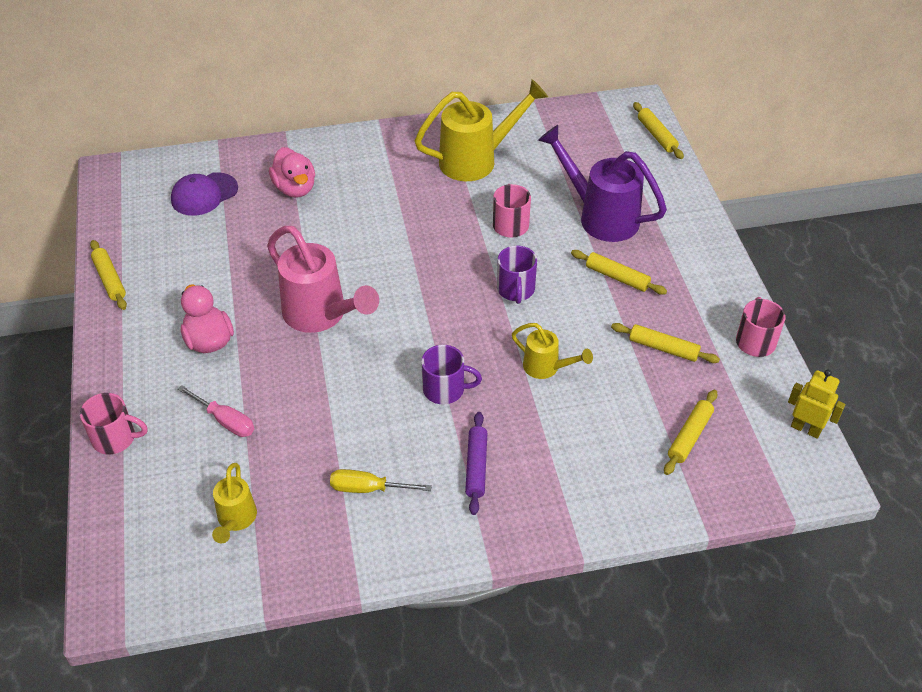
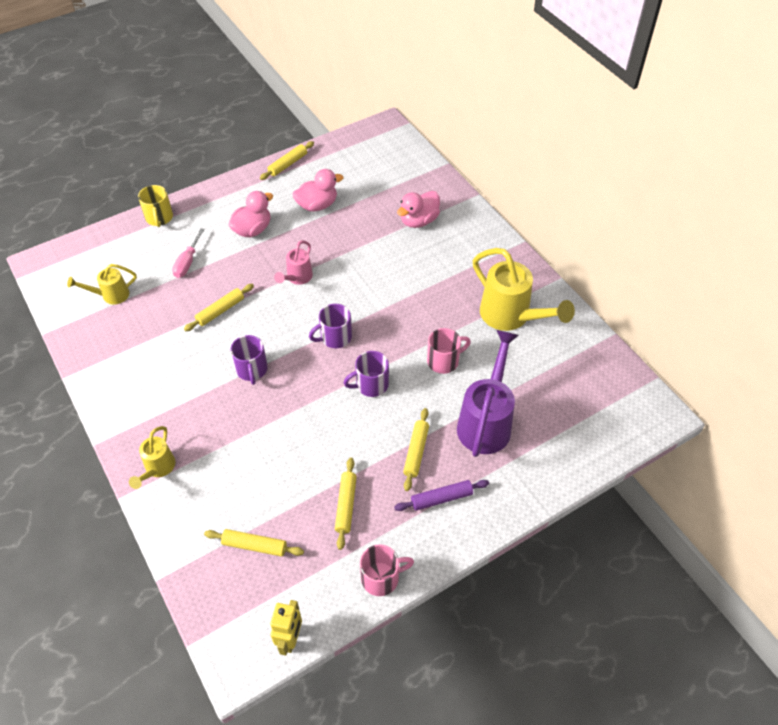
camera: 70 degrees right, 5 degrees up
(115, 438) = (159, 218): pink mug -> yellow mug
(204, 194) = (388, 177): purple cap -> none
(207, 268) = (317, 205): none -> pink duck
(321, 316) = (297, 278): pink watering can -> pink watering can, size x0.54
(368, 488) = (151, 354): yellow screwdriver -> none
(433, 303) = (335, 337): none -> purple mug
(476, 467) = (185, 409): purple rolling pin -> purple rolling pin (441, 498)
(547, 368) = (294, 427): yellow watering can -> yellow watering can (157, 469)
(656, 135) = (623, 440): yellow rolling pin -> yellow rolling pin (220, 311)

